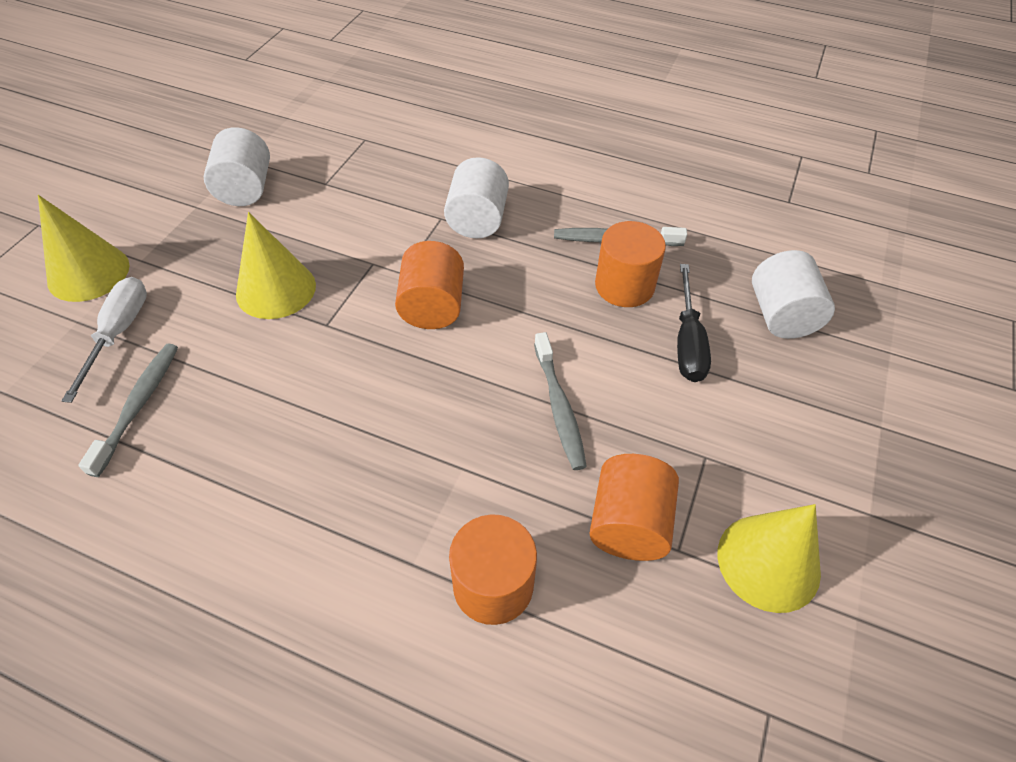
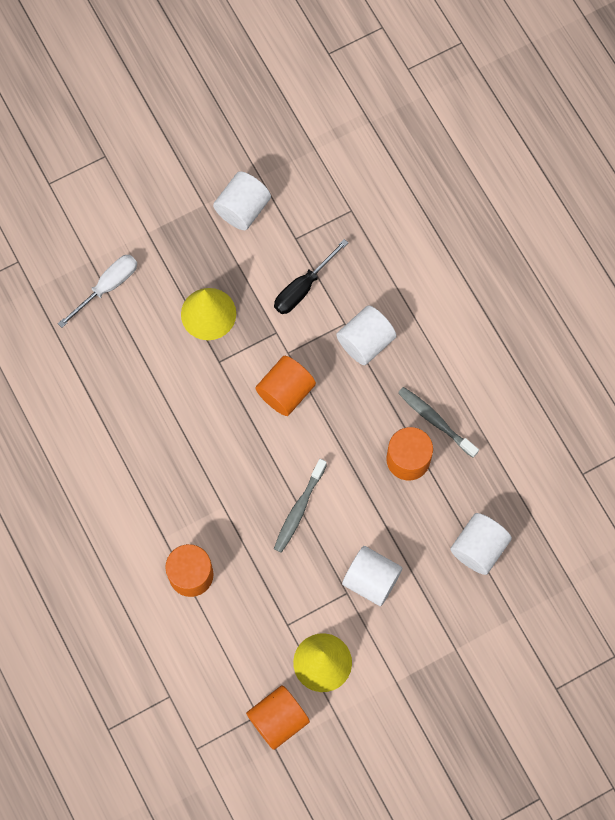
camera: 40 degrees right, 20 degrees up
(88, 273) = (114, 223): yellow cone -> none
(138, 406) = (92, 348): grey toothbrush -> none
(628, 524) = (276, 595): orange cylinder -> orange cylinder (278, 719)
(688, 342) = (406, 523): black screwdriver -> black screwdriver (303, 287)
(716, 422) = (371, 580): none -> white cylinder

